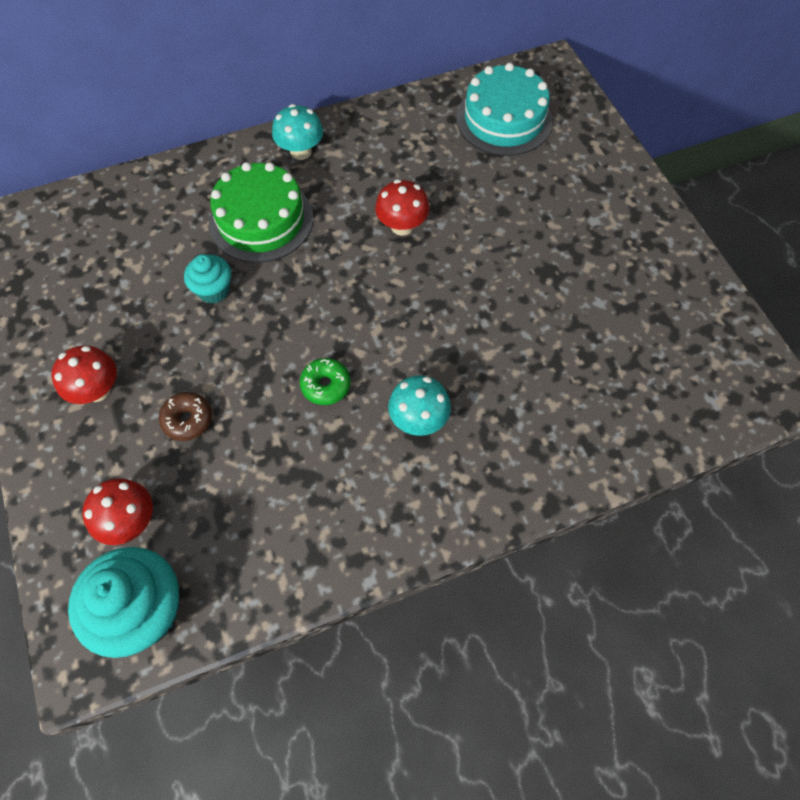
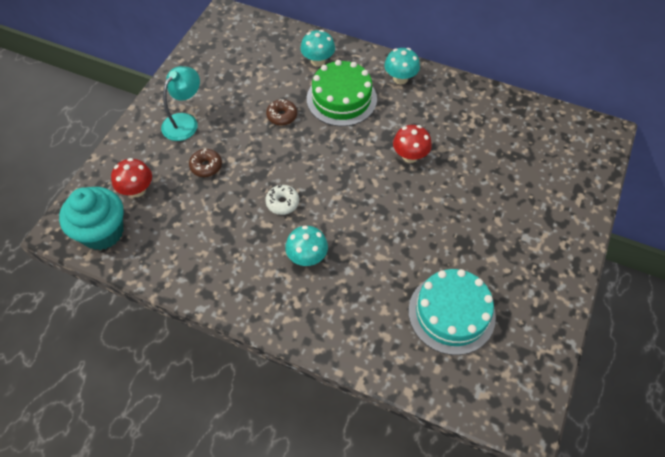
camera: 45 degrees right, 5 degrees down
(97, 390) = (185, 121): red mushroom -> turquoise lamp
(185, 197) = (318, 61): none -> turquoise mushroom
(214, 290) = (282, 116): turquoise cupcake -> brown donut
(326, 385) = (282, 203): green donut -> white donut
(504, 119) = (537, 142): turquoise cake -> turquoise cake (451, 313)

